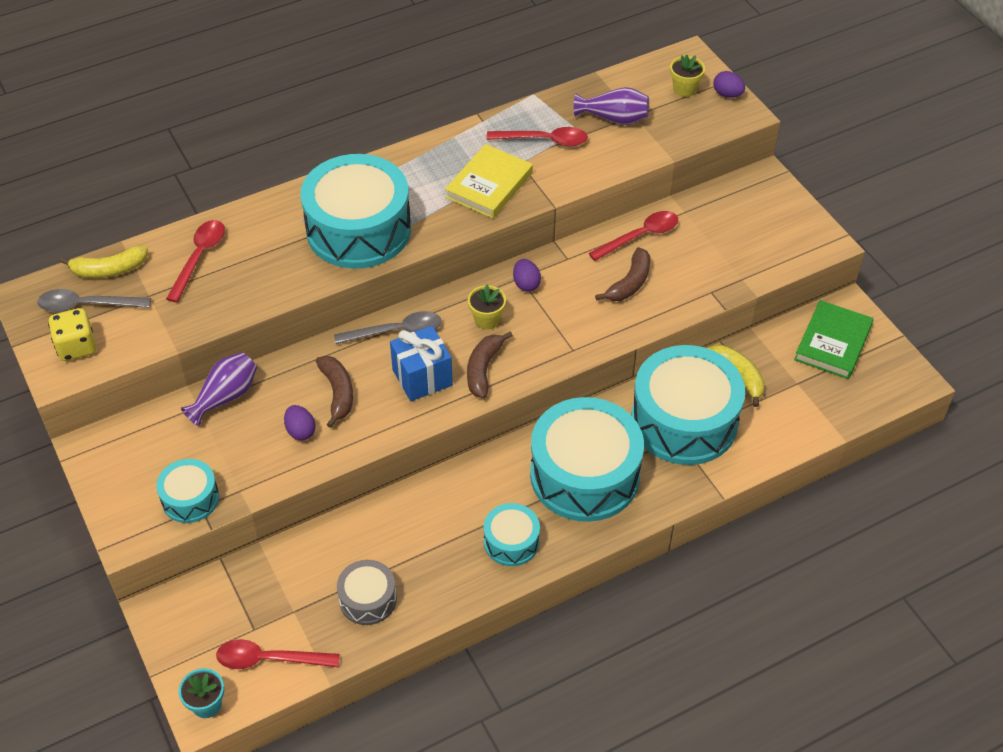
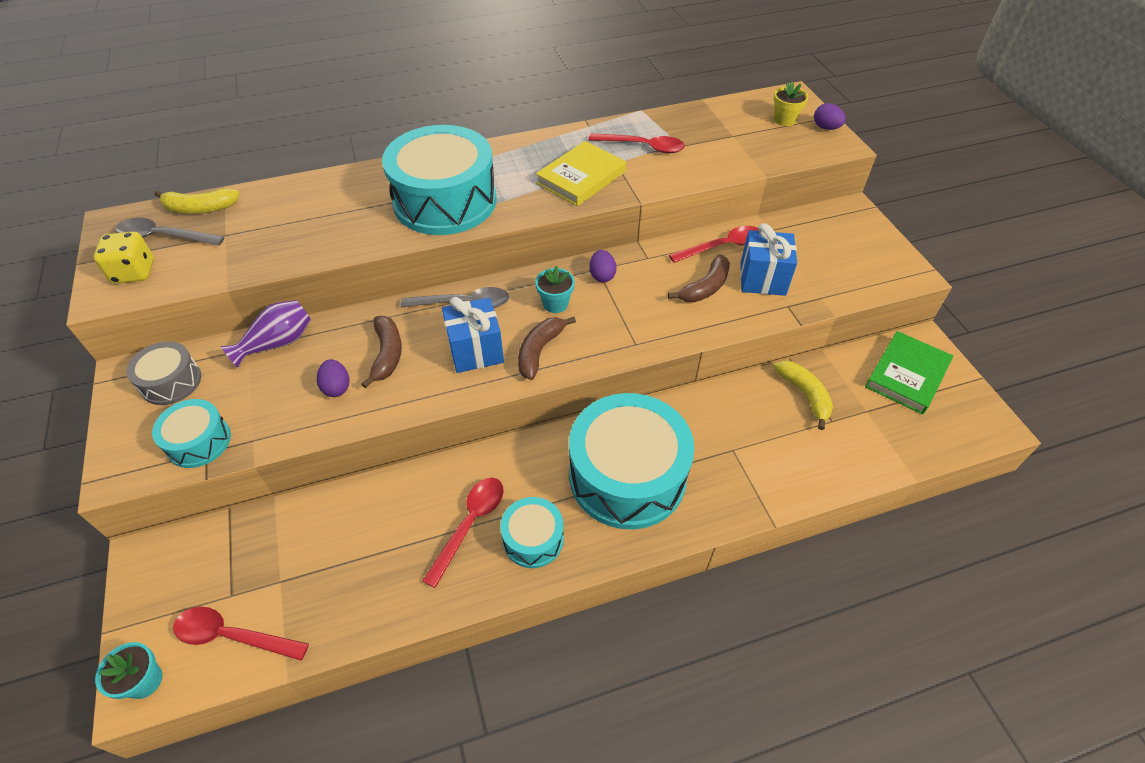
camera: 10 degrees right, 0 degrees up
(199, 258) = (287, 208): red spoon -> red spoon (470, 524)
(368, 599) = (362, 581): grey drum -> grey drum (171, 382)
(487, 320) = (555, 304): yellow flower pot -> turquoise flower pot
(614, 118) = (713, 136): purple vase -> none
(684, 267) = (762, 279): none -> blue gift
(684, 421) = (742, 433): turquoise drum -> none

